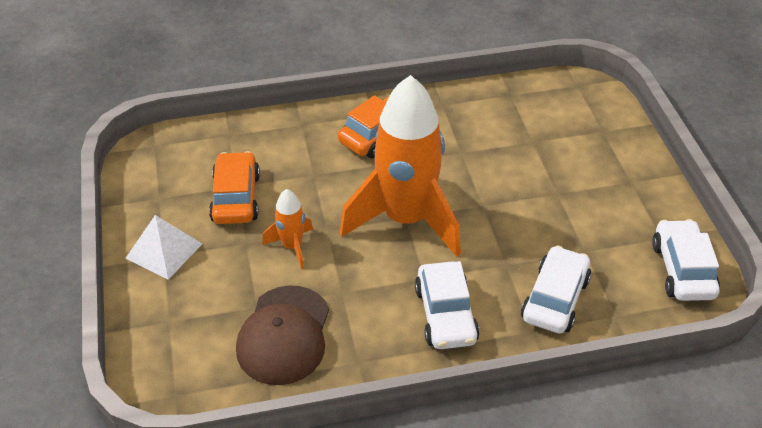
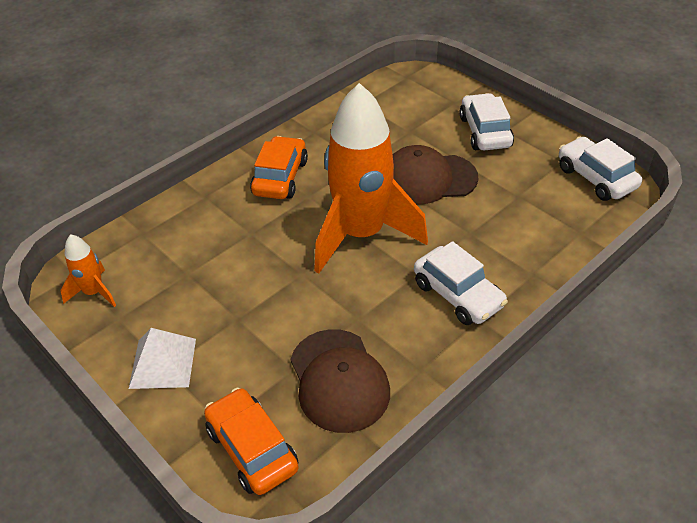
camera: 30 degrees left, 0 degrees up
(236, 198) = (195, 284): orange car -> orange car (252, 449)
(292, 246) = (282, 302): orange rocket -> orange rocket (94, 292)
(511, 195) = (428, 179): none -> brown cap
(555, 299) = (528, 241): white car -> white car (485, 132)

